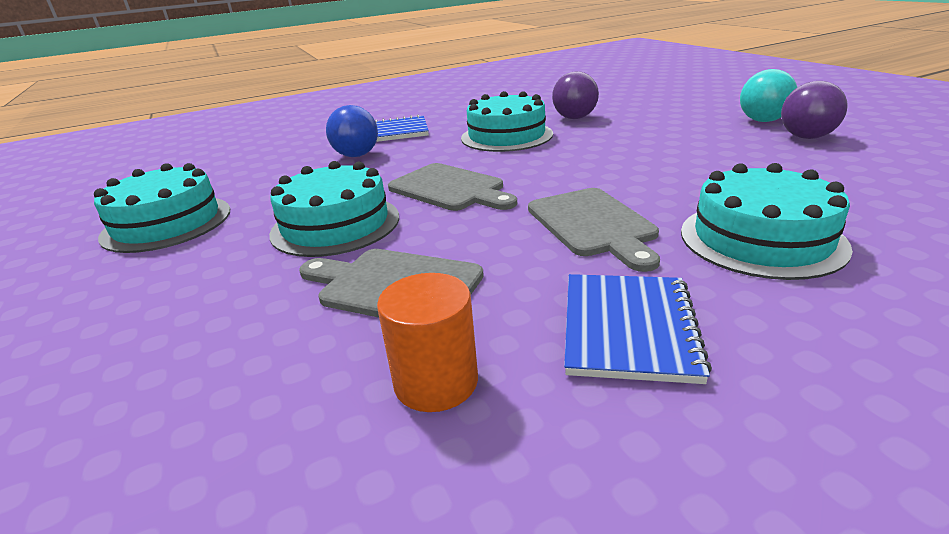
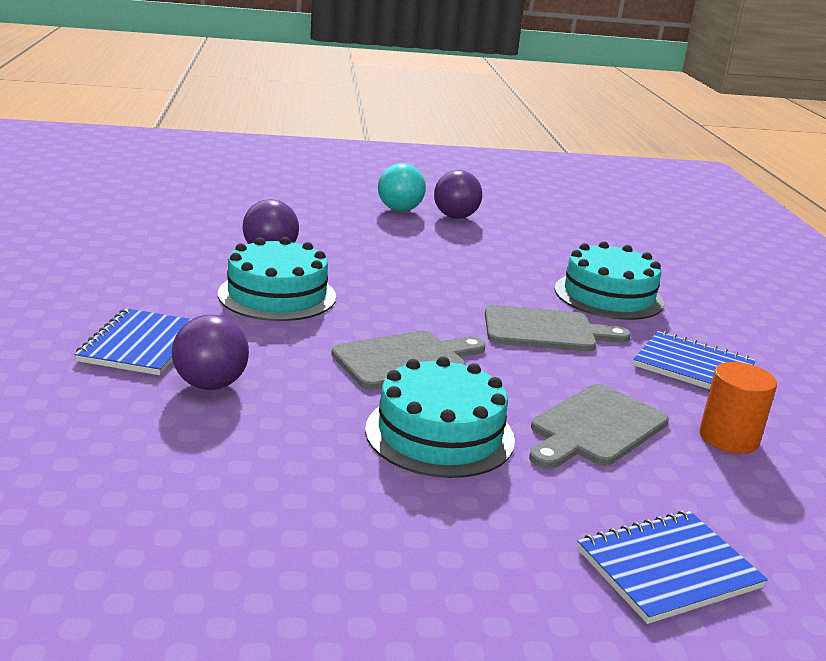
camera: 75 degrees left, 5 degrees down
(134, 366) = (668, 569): none -> blue notebook
(167, 223) = (310, 553): turquoise cake -> none
(356, 155) = (210, 385): blue ball -> purple ball

